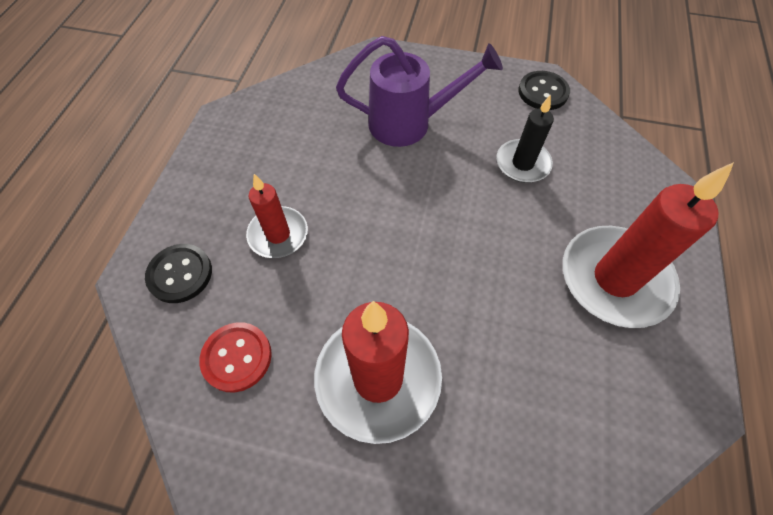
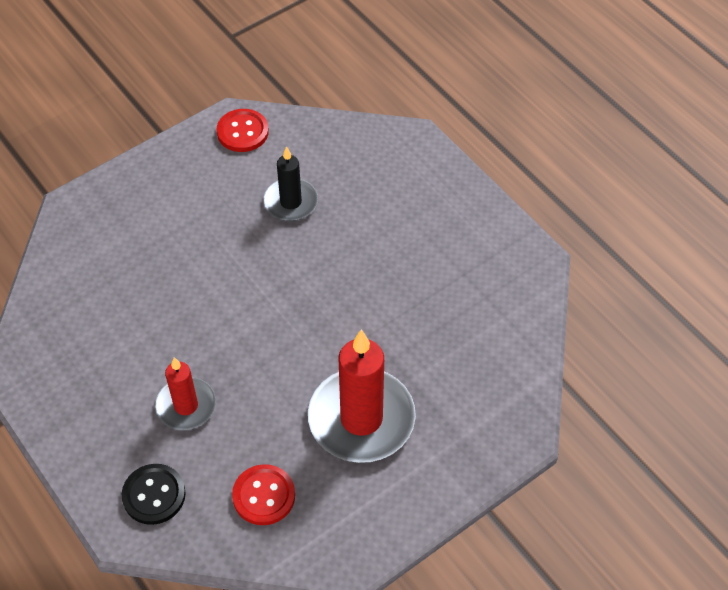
camera: 50 degrees left, 5 degrees down
(409, 123) = (174, 242): purple watering can -> none
(543, 92) = (242, 132): black button -> red button
(615, 279) = (427, 230): red candle -> none

